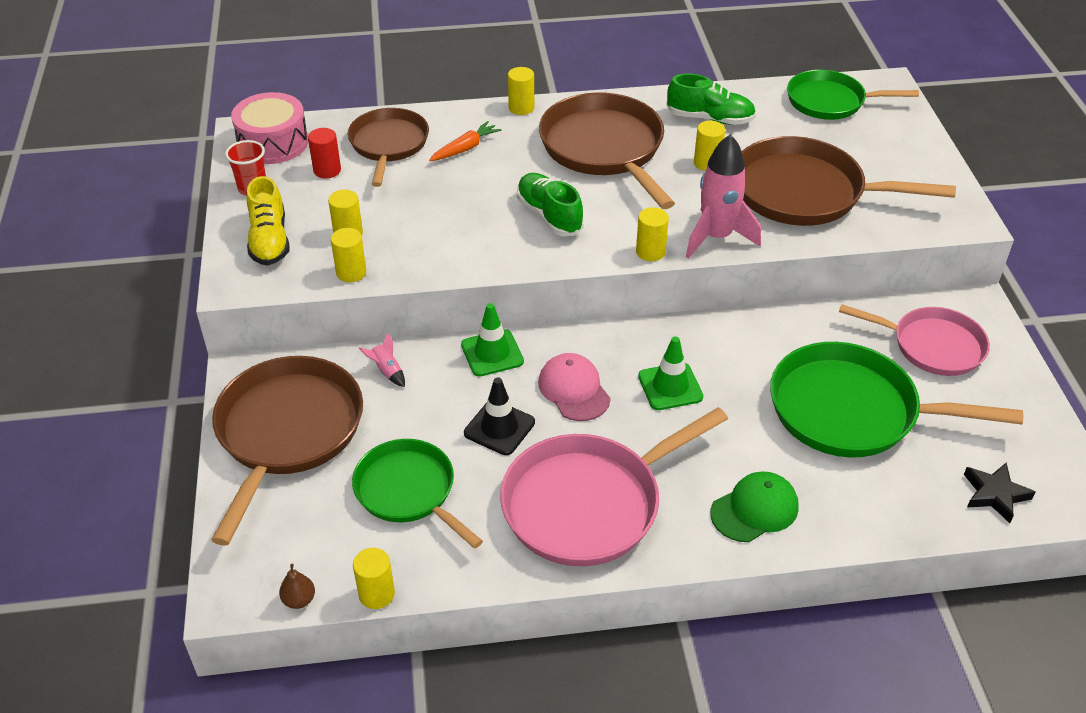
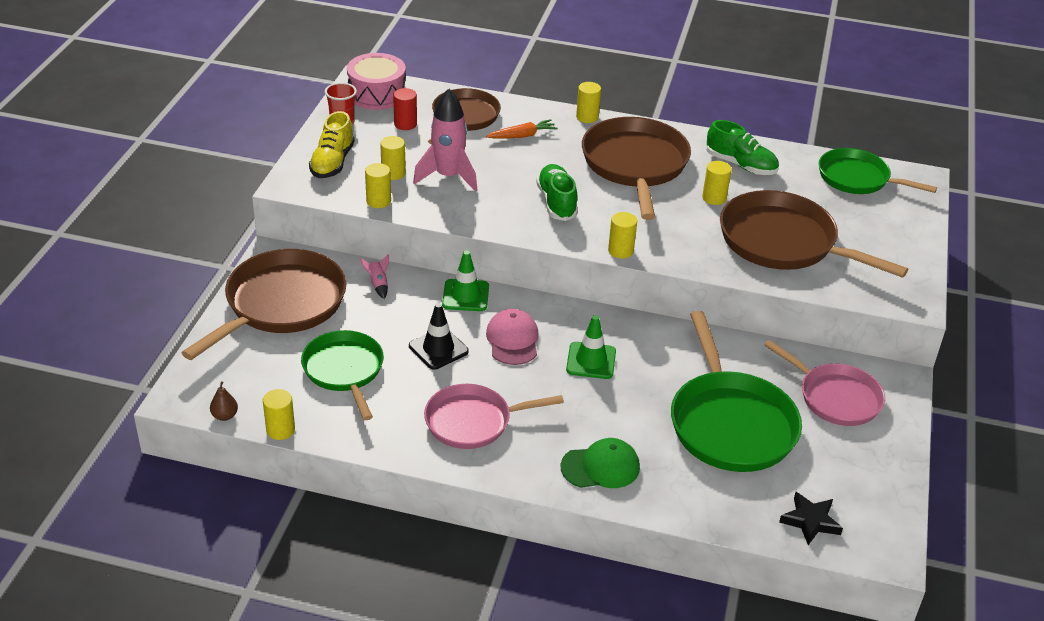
camera: 20 degrees right, 5 degrees down
(589, 504) = (473, 421): pink pan -> pink pan, size x0.65
(716, 237) = (683, 255): pink rocket -> pink rocket (448, 177)
(851, 411) = (730, 423): green pan -> green pan turned 135 degrees counterclockwise

